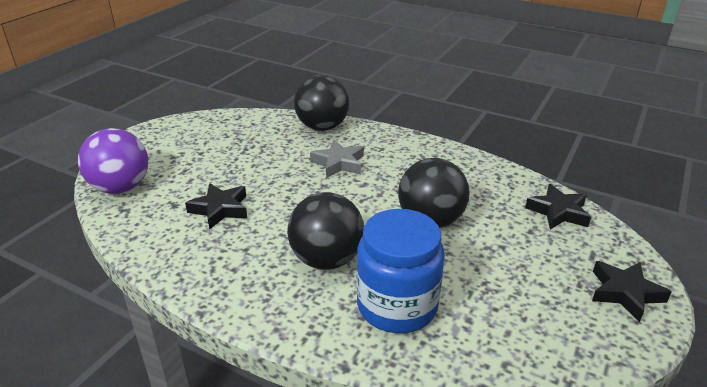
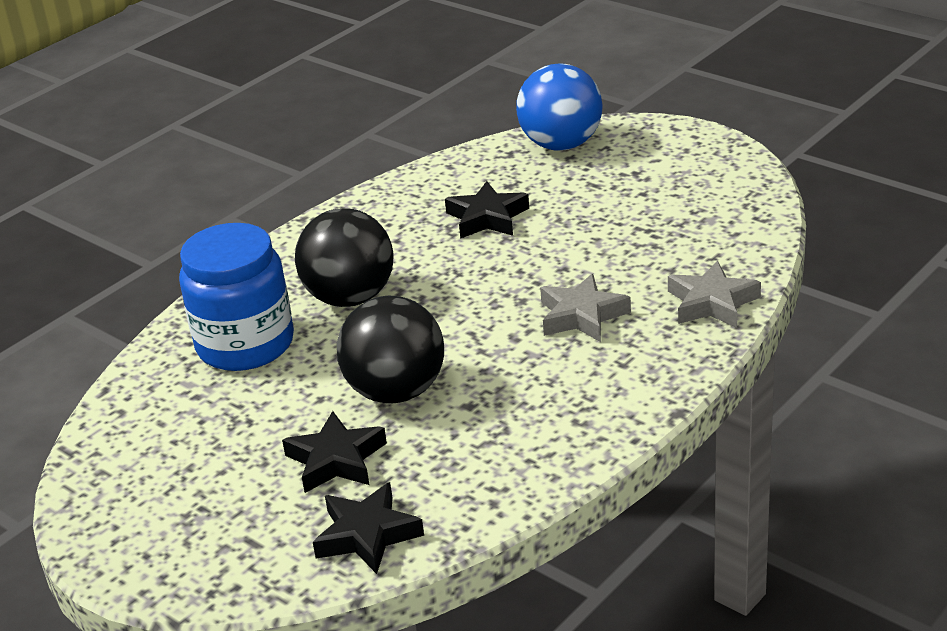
camera: 105 degrees right, 0 degrees up
(121, 188) = (561, 144): purple ball -> blue ball
(322, 127) = (712, 302): black ball -> grey star
(625, 293) = (163, 548): black star -> black star (336, 460)

